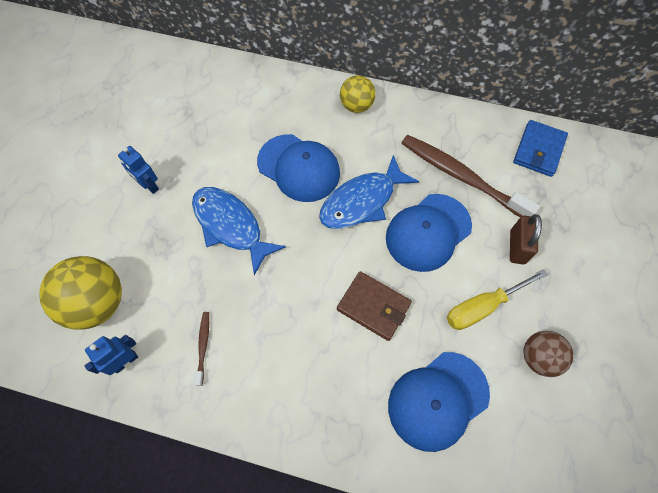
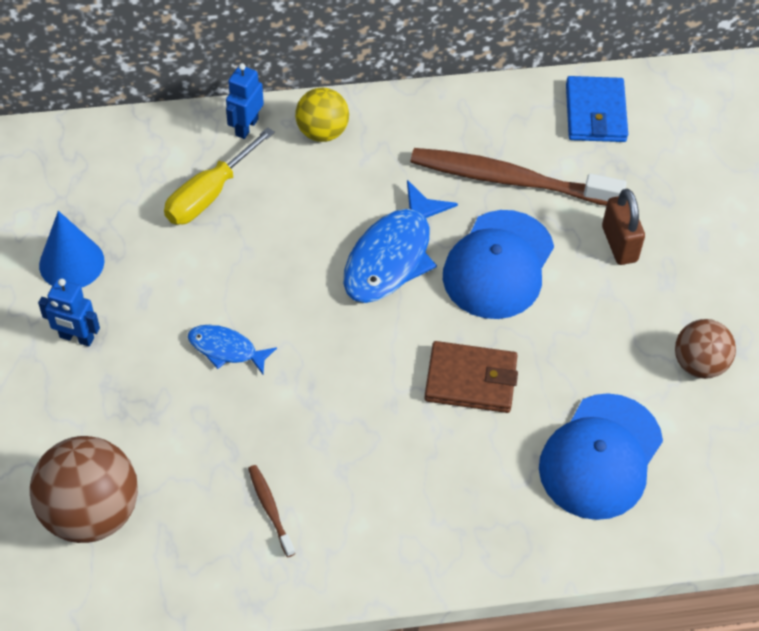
camera: 25 degrees left, 10 degrees down
(98, 303) = (91, 512): yellow ball -> brown ball
(125, 361) = (173, 567): blue robot -> blue robot (246, 127)
(171, 138) = (71, 263): none -> blue cone
(230, 226) = (226, 349): blue fish -> blue fish, size x0.54
(299, 168) = (282, 242): blue cap -> none
(483, 307) = (607, 330): yellow screwdriver -> yellow screwdriver (210, 194)

